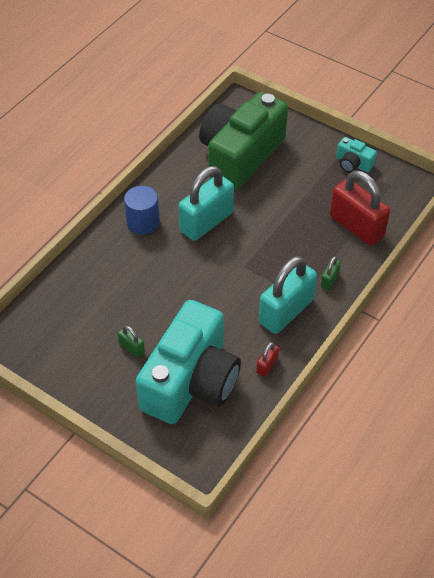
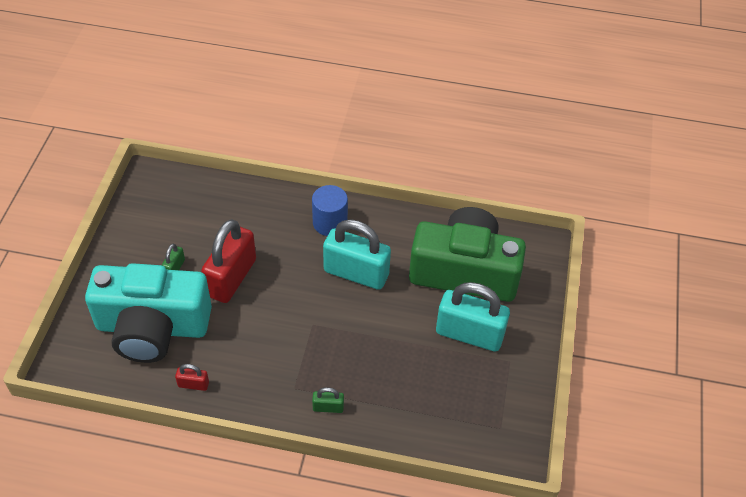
camera: 65 degrees right, 0 degrees up
(286, 311) = (269, 380): turquoise padlock -> turquoise padlock (469, 334)
(353, 164) = (513, 380): turquoise camera -> none
(356, 226) = (418, 411): red padlock -> red padlock (231, 278)

